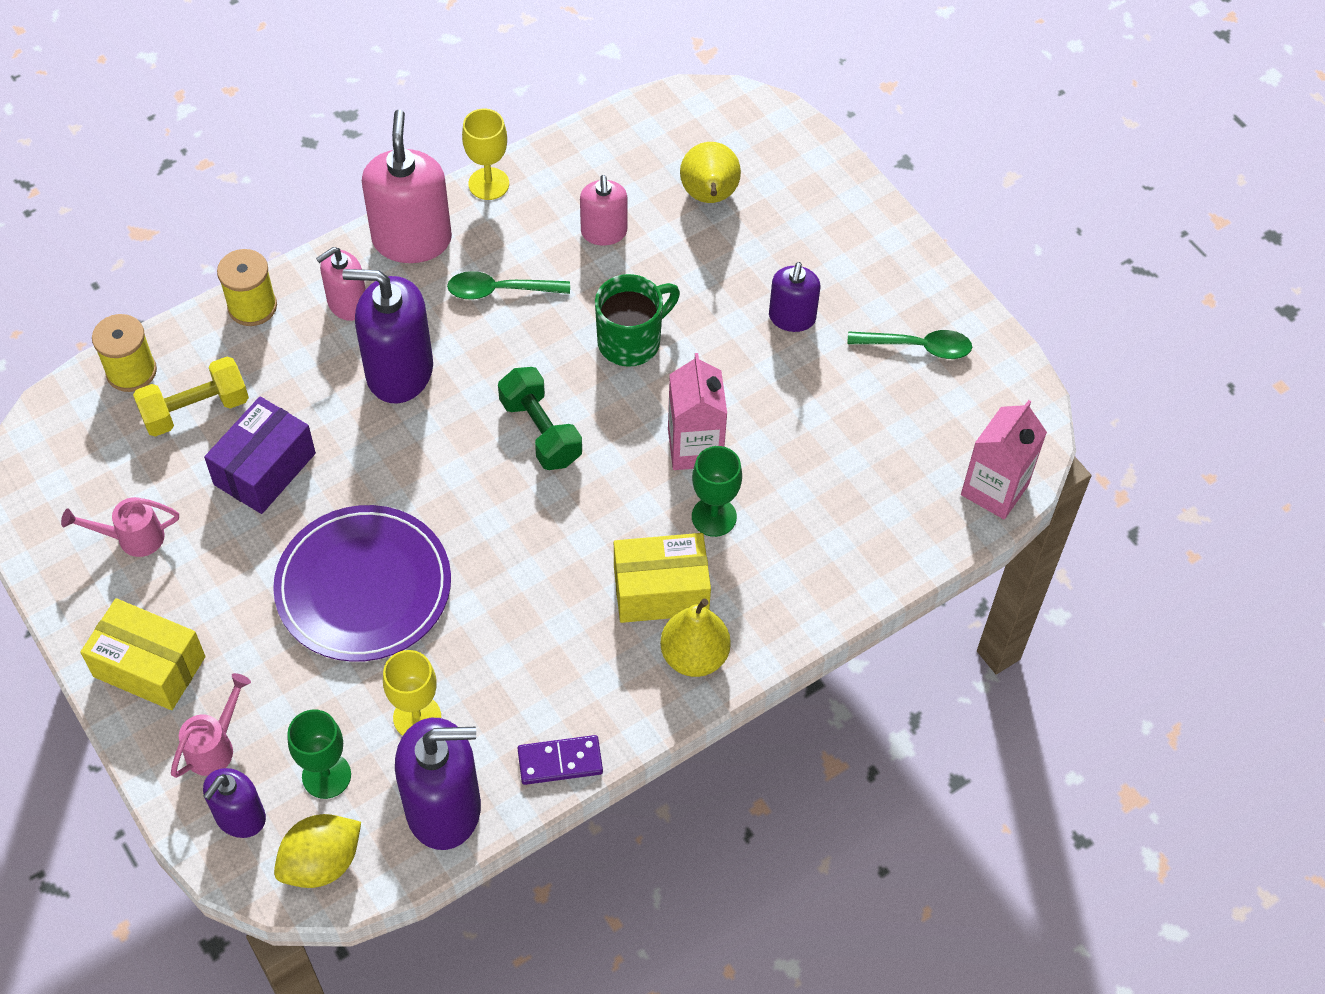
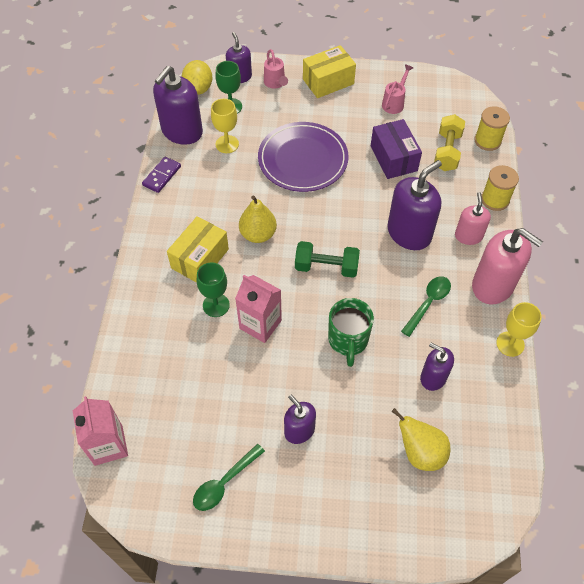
camera: 130 degrees right, 0 degrees up
(604, 232) = (433, 377): pink soap dispenser -> purple soap dispenser
(694, 656) = (158, 249): yellow pear -> yellow pear (258, 234)

